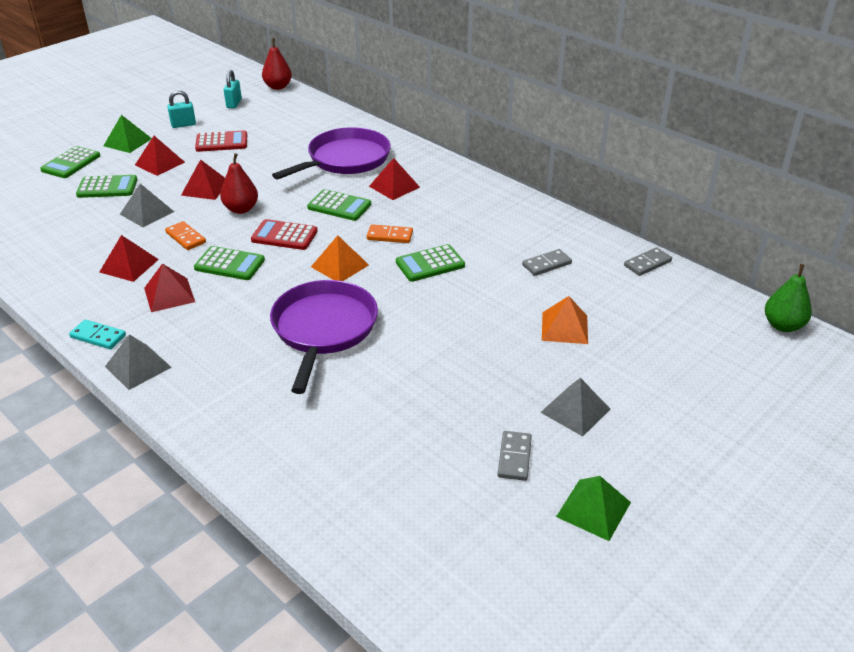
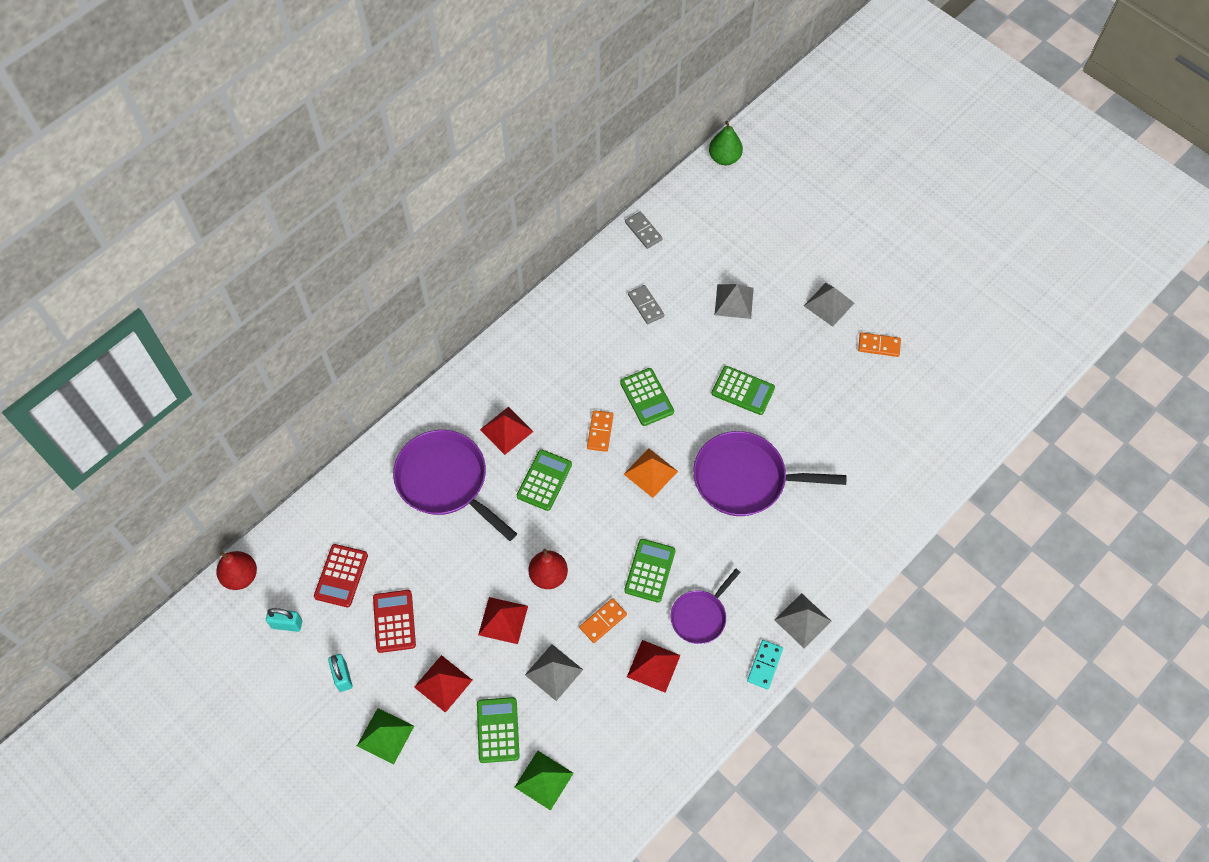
camera: 90 degrees left, 25 degrees up
(71, 163) = (437, 791): green calculator -> green calculator (743, 391)
(169, 294) = (700, 616): red pyramid -> purple pan
(284, 236) = (599, 527): red calculator -> red calculator (341, 576)
(514, 457) = (879, 346): grey domino -> orange domino
(564, 328) = (734, 301): orange pyramid -> grey pyramid
(593, 509) = (919, 304): green pyramid -> green pyramid (544, 780)

